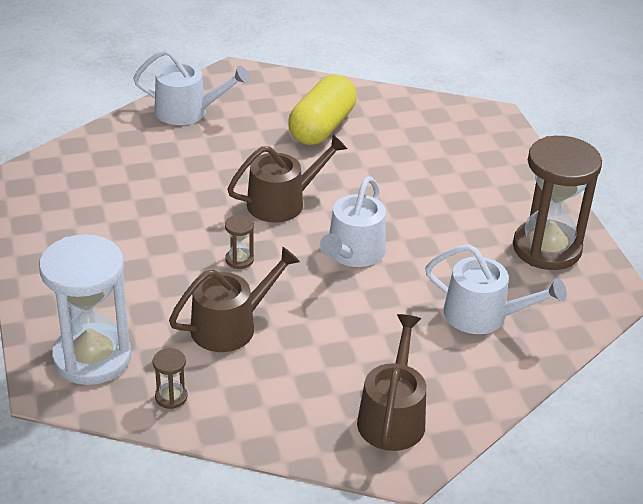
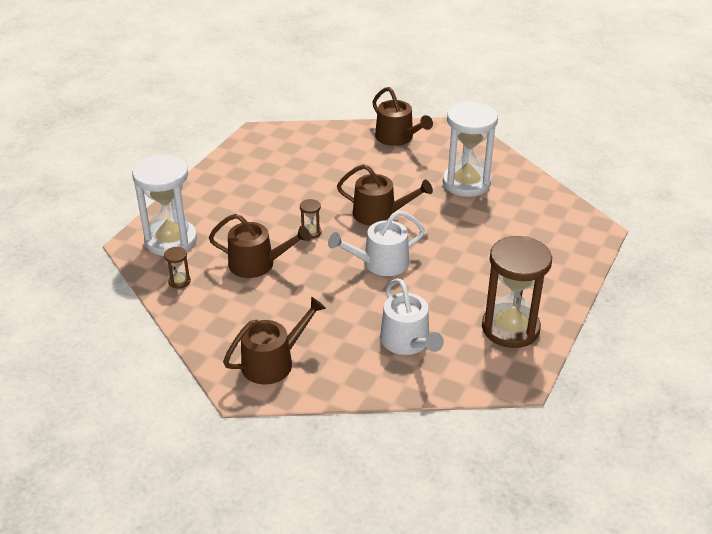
camera: 45 degrees right, 0 degrees up
(187, 111) = (397, 138): white watering can -> brown watering can
(322, 127) = (466, 183): yellow capsule -> white hourglass

